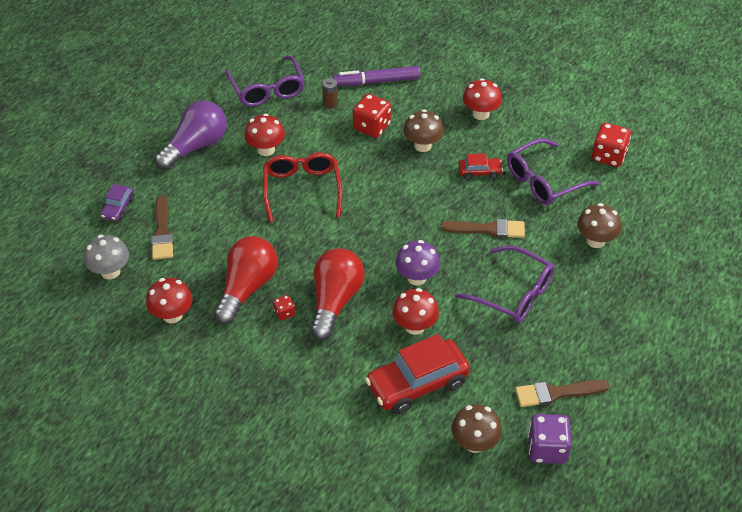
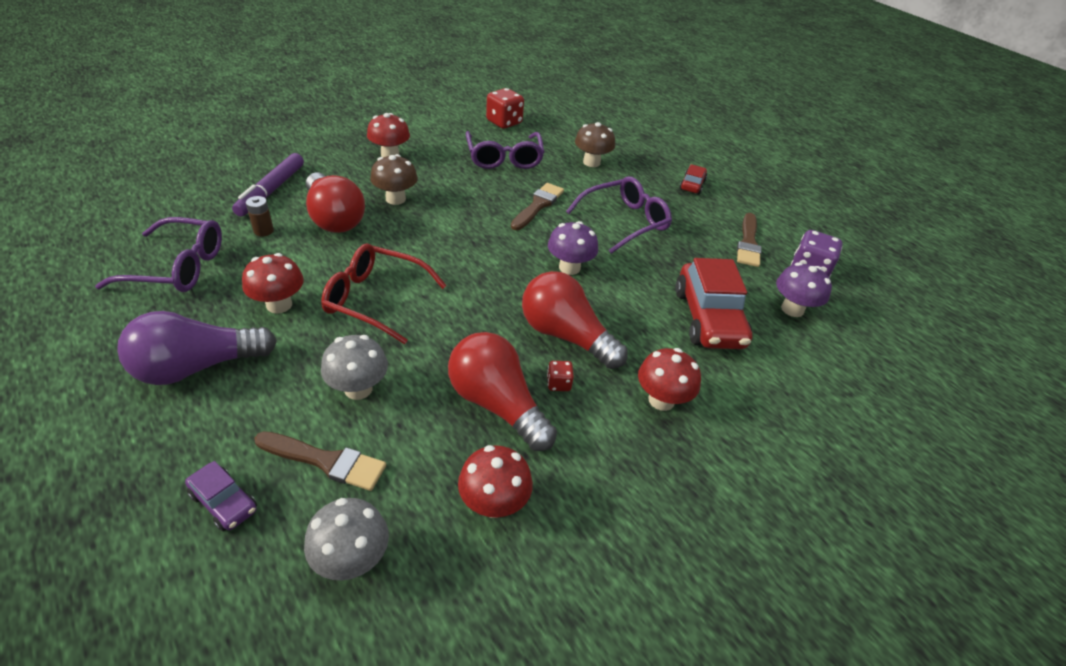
camera: 70 degrees left, 5 degrees down
(195, 146) = (197, 367): purple light bulb -> purple light bulb turned 90 degrees counterclockwise
(220, 219) = (358, 389): none -> grey mushroom
(371, 127) = (334, 218): red dice -> red light bulb
(414, 326) = (632, 292): red mushroom -> red mushroom (661, 400)
(474, 443) = (792, 309): brown mushroom -> purple mushroom
(479, 172) = (463, 183): red car -> red car (692, 185)

